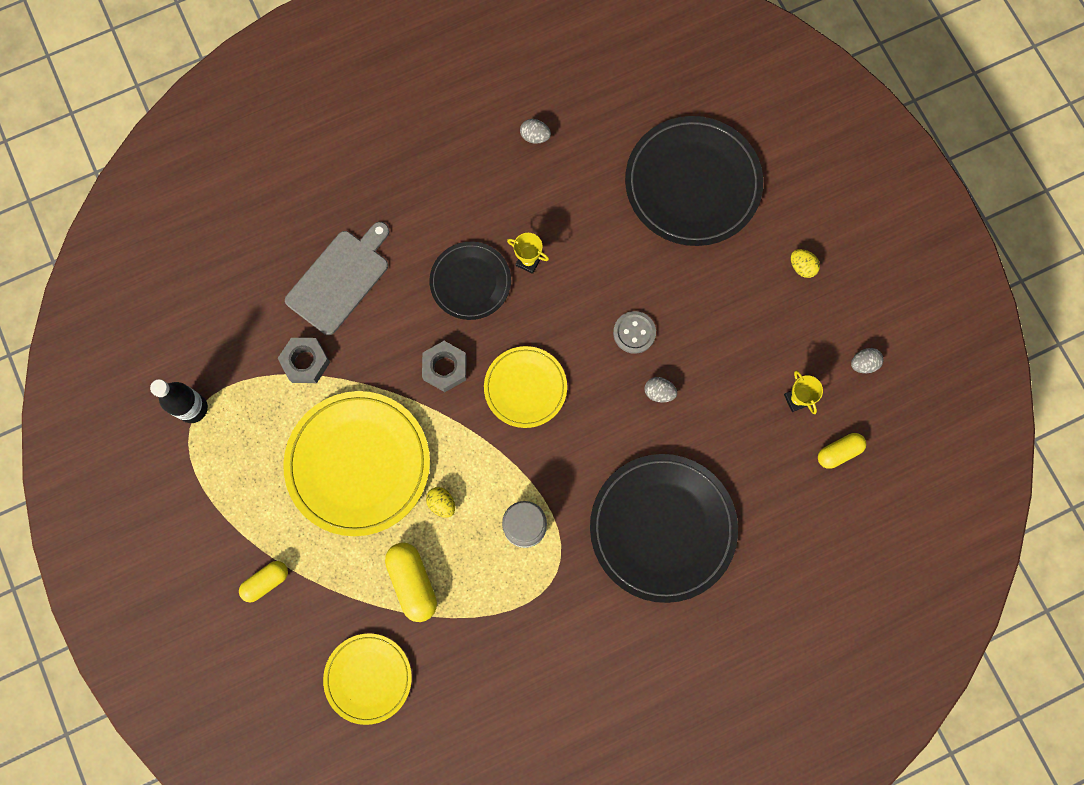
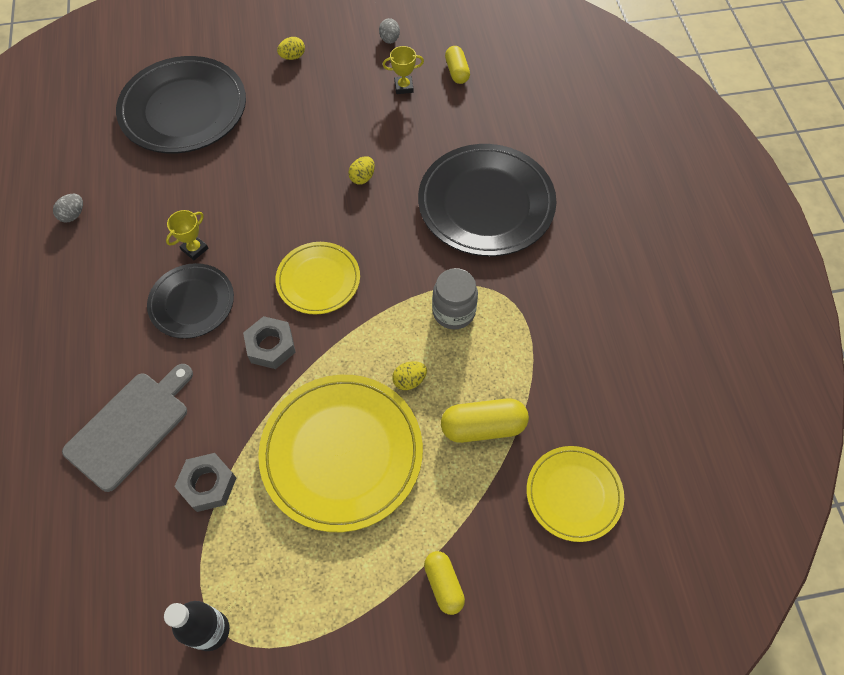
camera: 75 degrees left, 15 degrees down
(340, 279) = (130, 427): grey cutting board -> grey cutting board turned 75 degrees clockwise
(634, 333) = (300, 183): grey button -> none
(659, 392) = (362, 177): grey egg -> yellow egg

